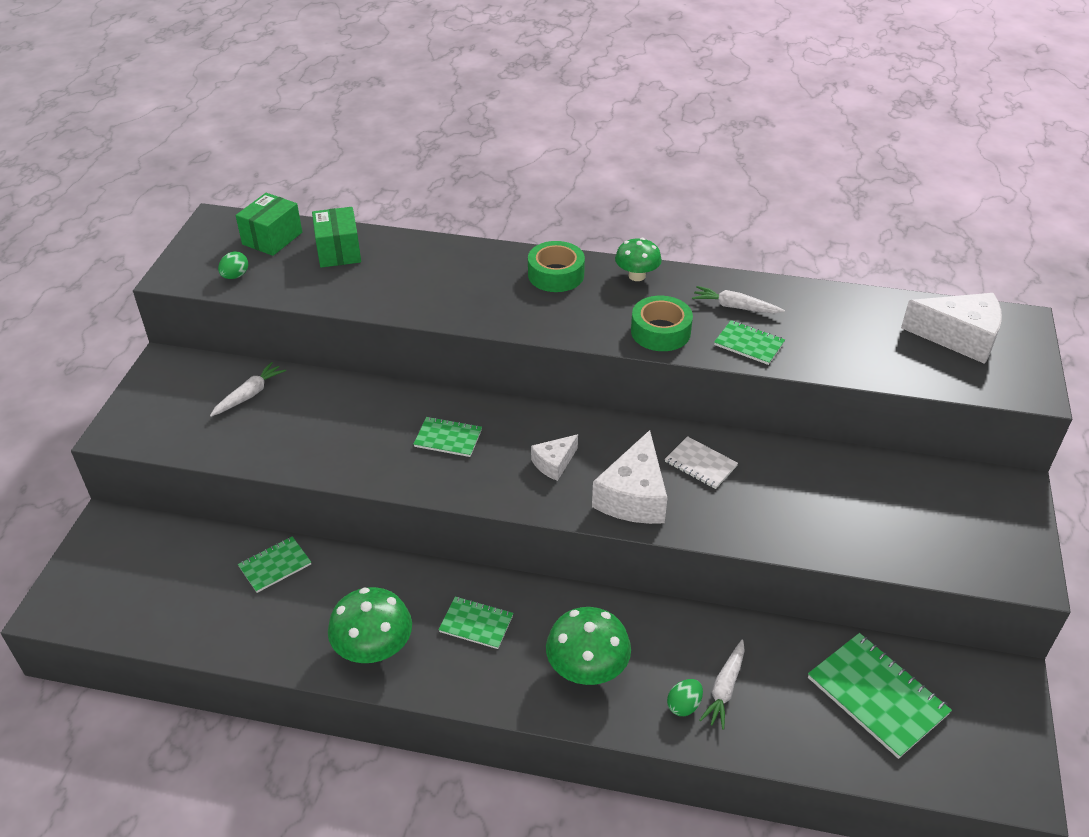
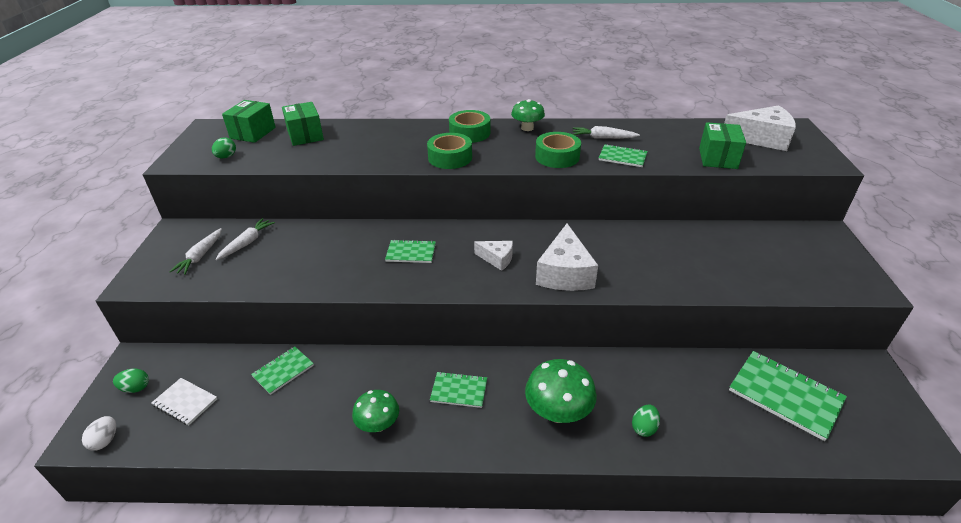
camera: 10 degrees left, 5 degrees down
(74, 617) = (105, 440): none -> white egg
(107, 560) = (136, 388): none -> green egg
(374, 649) = (378, 424): green mushroom -> green mushroom, size x0.66
(518, 314) = (450, 158): none -> green tape
(554, 463) = (497, 259): white cheese -> white cheese turned 105 degrees counterclockwise
(700, 464) = (605, 246): white notebook -> white notebook (185, 402)
(724, 688) = (670, 409): white carrot -> white carrot (200, 256)
(879, 363) = (717, 158): none -> green box

